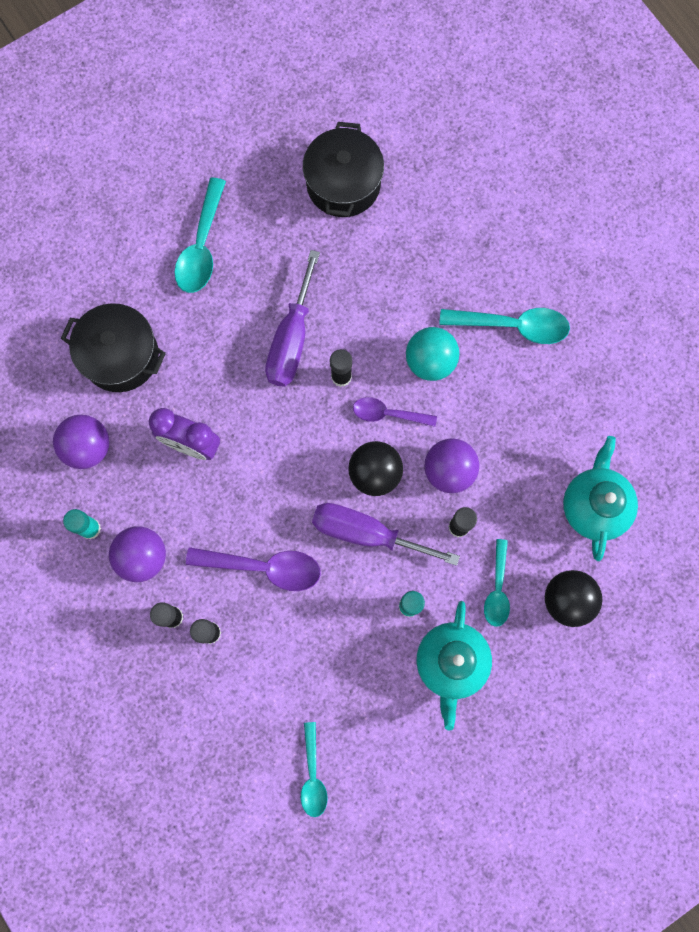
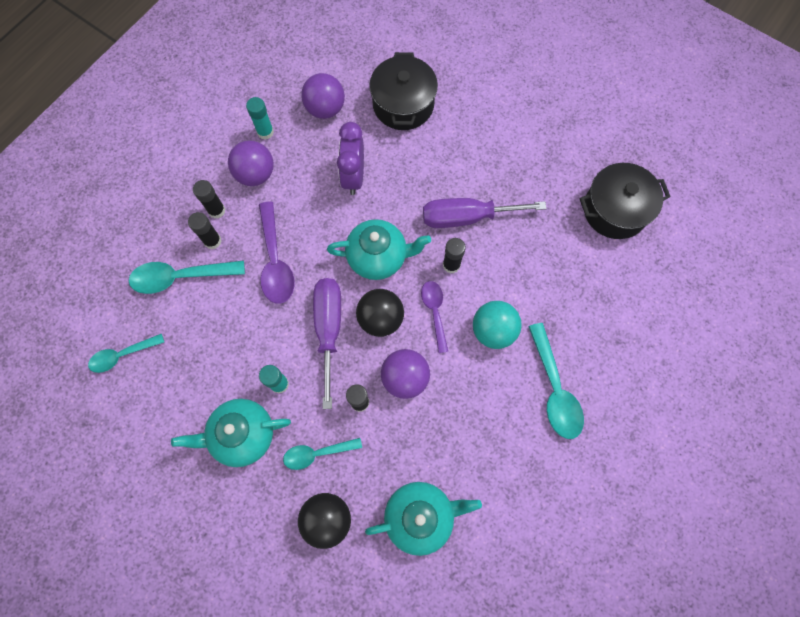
camera: 70 degrees right, 5 degrees down
(201, 247) = (513, 127): turquoise spoon -> turquoise spoon (180, 277)
(302, 451) = (378, 257): none -> turquoise teapot

